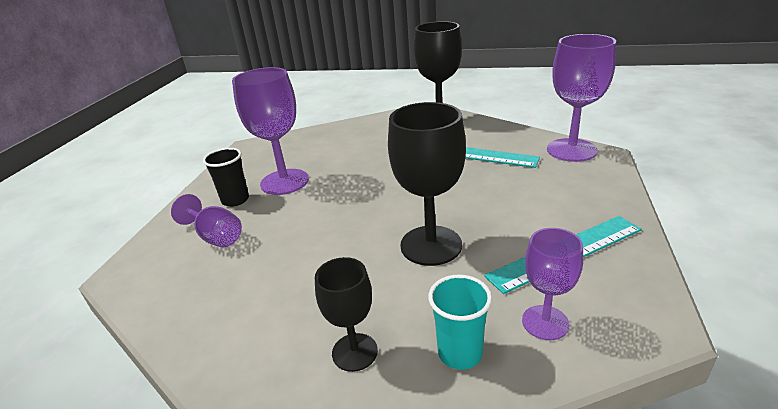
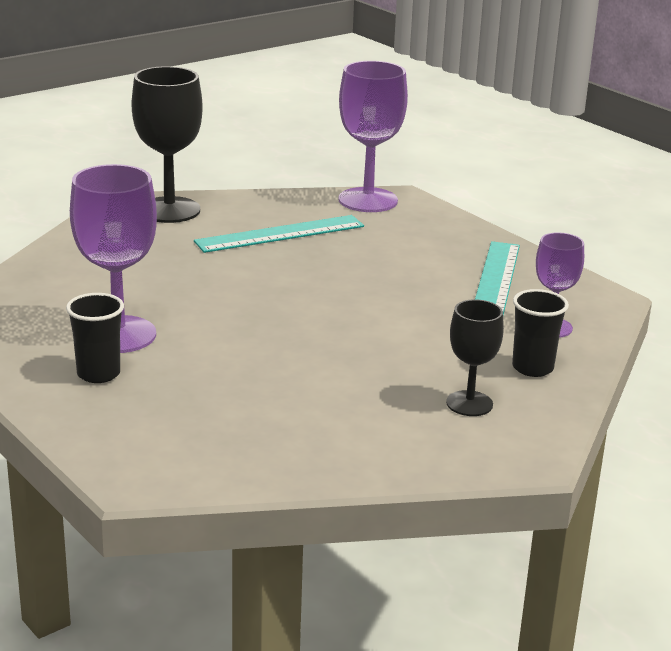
camera: 55 degrees left, 5 degrees down
(215, 236) = (163, 408): purple goblet -> none
(431, 245) = (391, 320): black goblet -> none
(460, 353) = (532, 368): turquoise cup -> black cup

